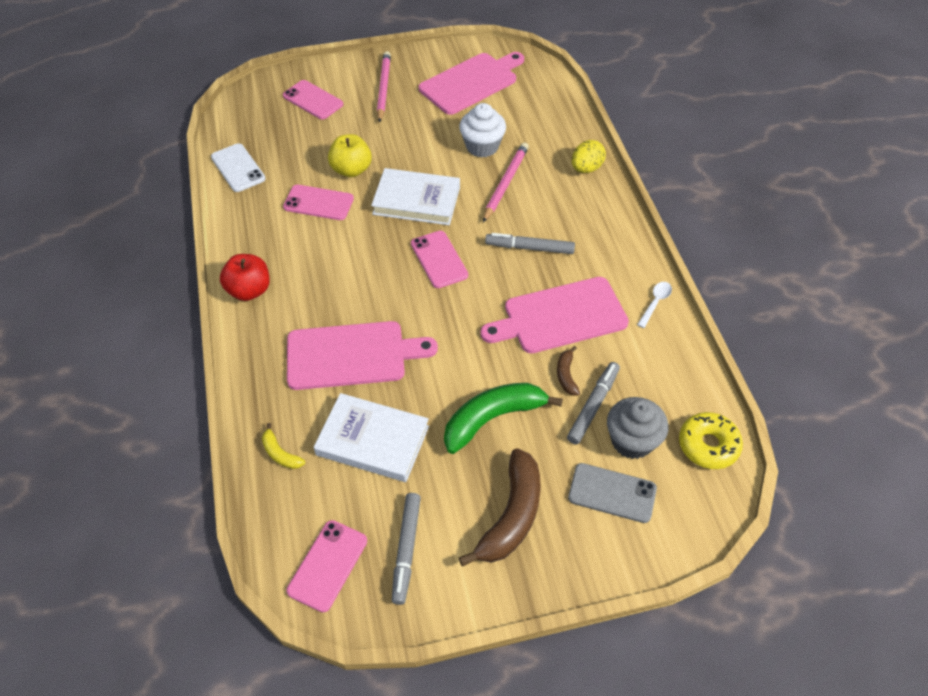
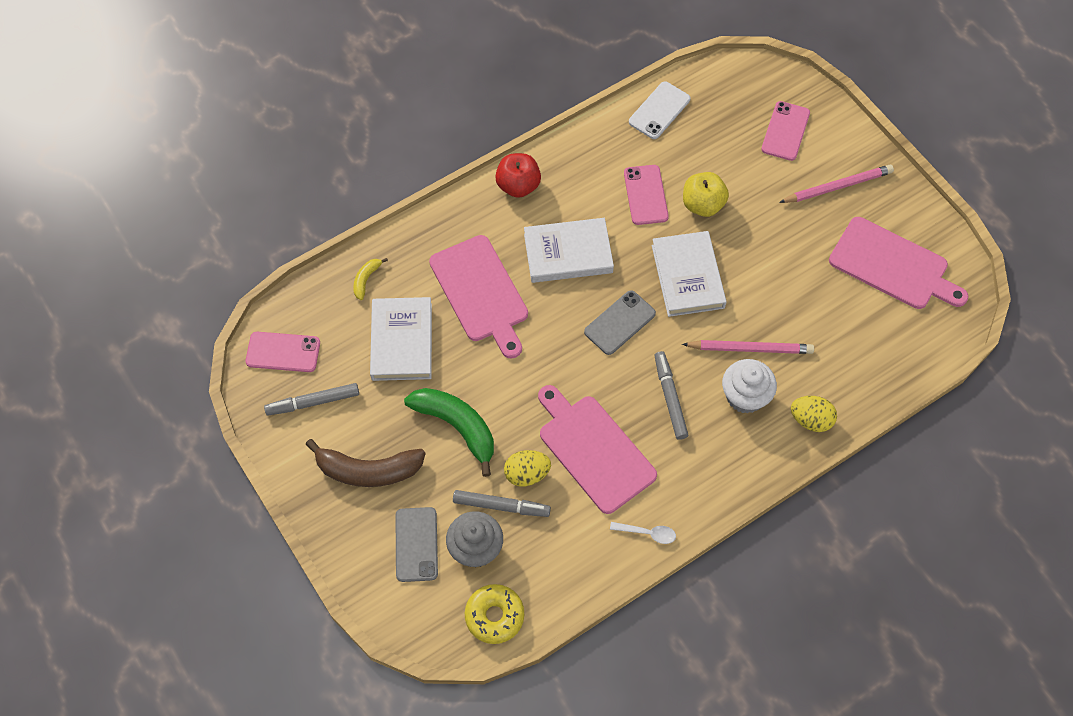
camera: 70 degrees right, 10 degrees up
(347, 275) = (568, 253): none -> white book
(439, 259) = (619, 323): pink phone -> grey phone
(482, 146) = (794, 309): white cupcake -> white cupcake (745, 396)
(566, 375) = (527, 474): brown banana -> yellow egg

